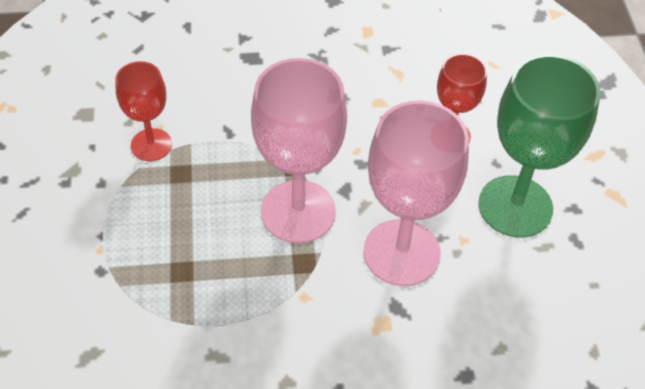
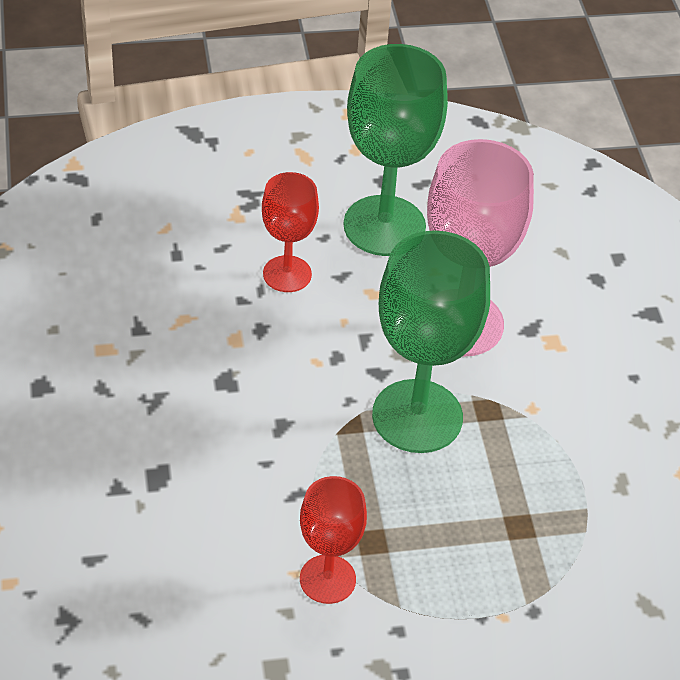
camera: 95 degrees left, 5 degrees down
(298, 211) = (417, 416): pink goblet -> green goblet

